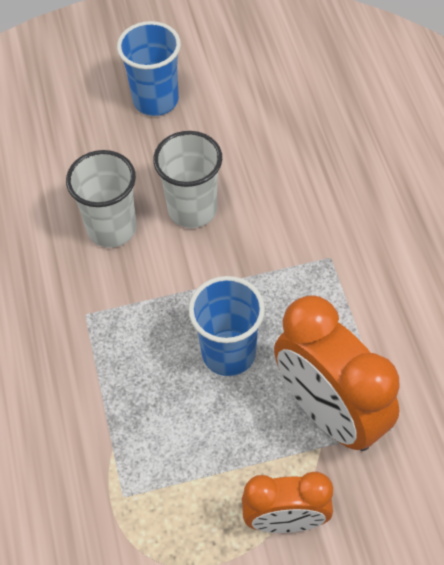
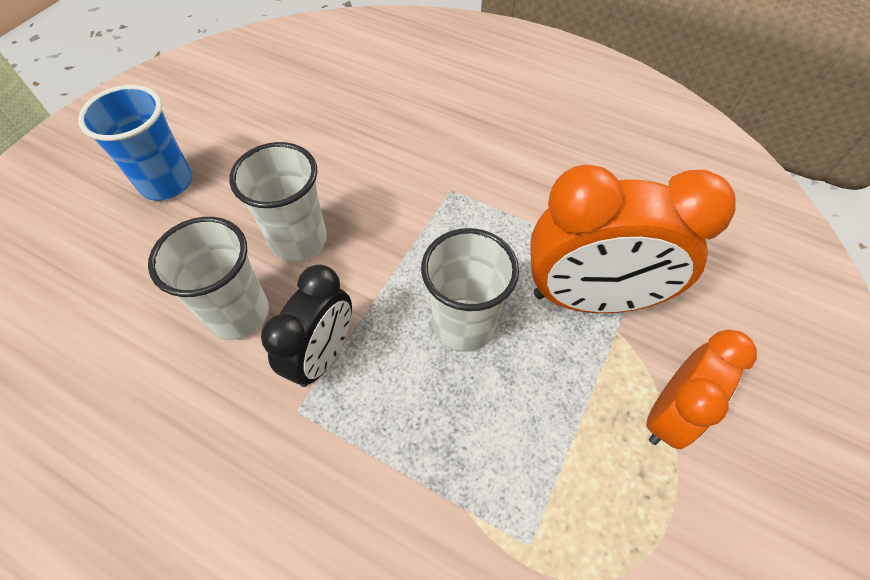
camera: 50 degrees left, 0 degrees up
(130, 296) = (323, 355): none -> black clock
(228, 353) = (463, 325): blue cup -> white cup

